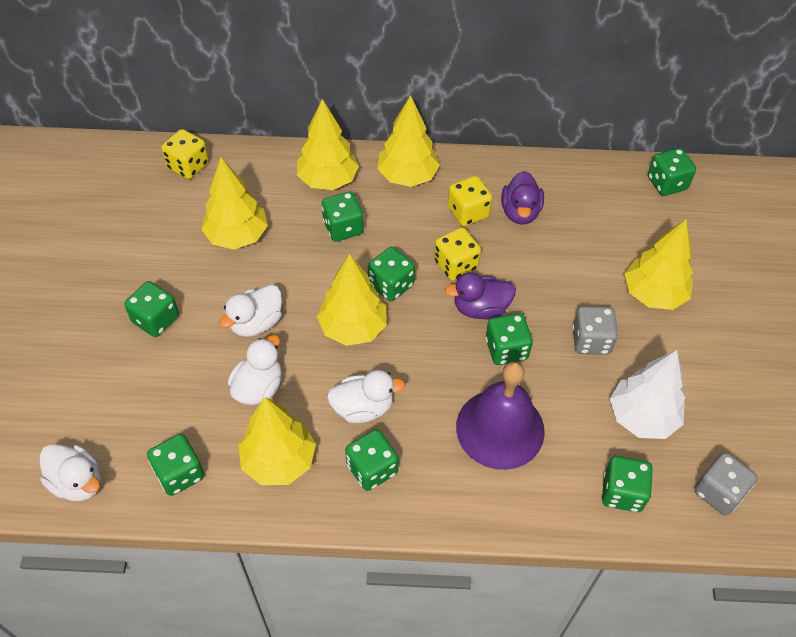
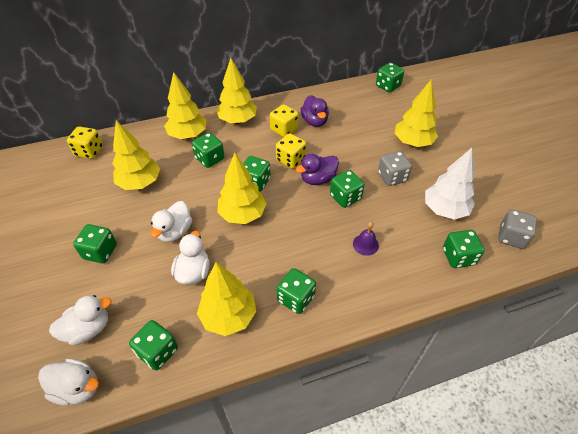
camera: 20 degrees left, 5 degrees down
(363, 408) = (272, 261): white duck -> white duck (88, 329)
(500, 428) = (365, 244): purple bell -> purple bell, size x0.43

